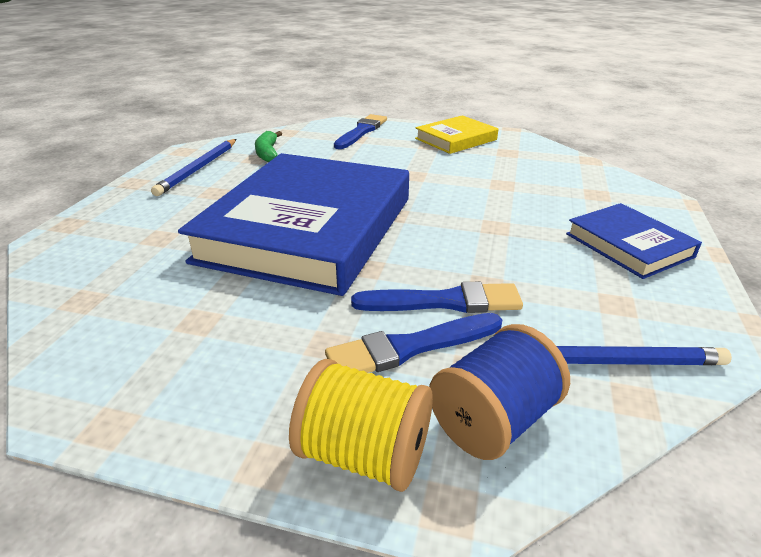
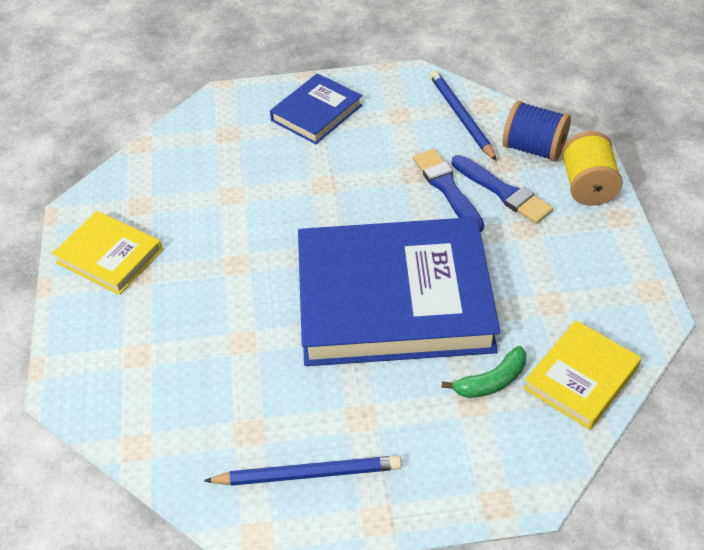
camera: 110 degrees left, 15 degrees up
(91, 305) = (581, 378): none -> yellow book
(267, 153) = (226, 427): green banana -> green banana (491, 381)
(361, 131) = (108, 358): blue brush -> none

